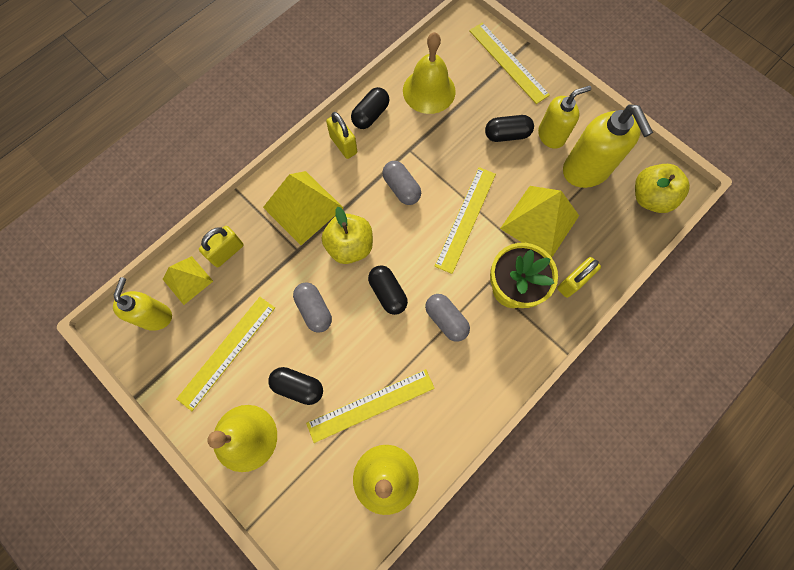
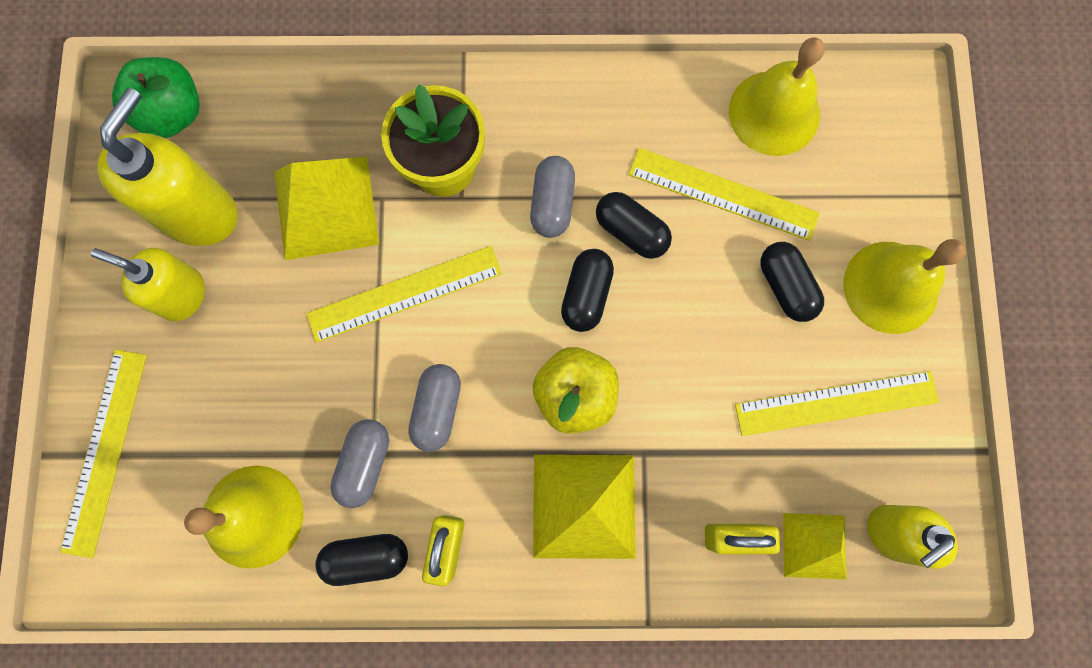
camera: 135 degrees left, 5 degrees up
(314, 310) = (690, 356): grey capsule -> grey capsule (365, 464)
(507, 135) = (232, 350): black capsule -> black capsule (631, 231)
(572, 282) = (371, 111): yellow padlock -> none
(650, 197) = (172, 113): yellow apple -> green apple

